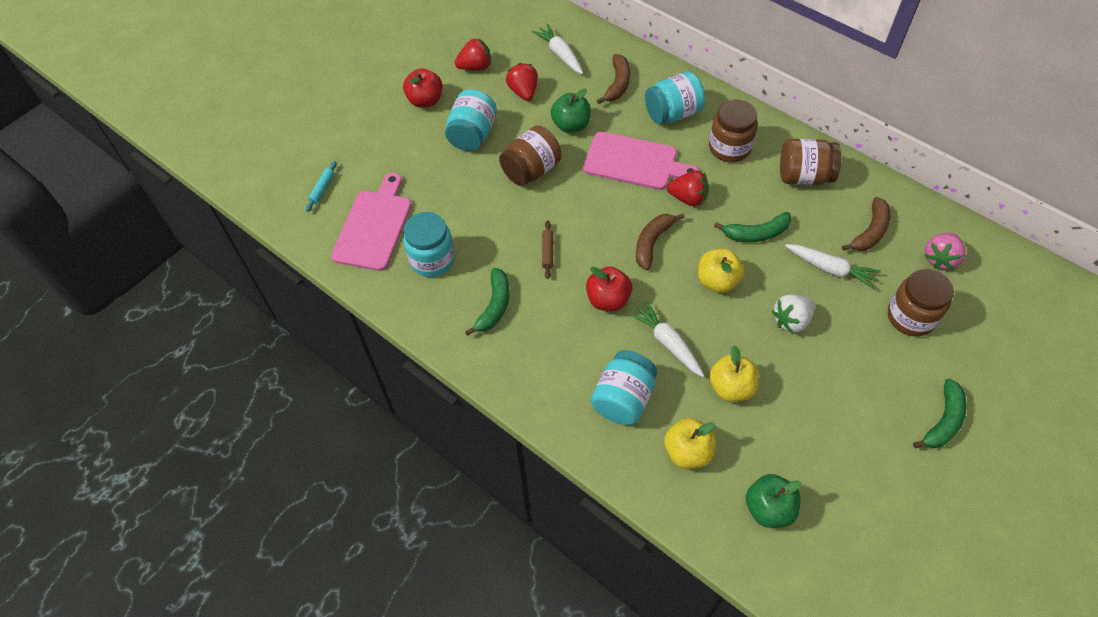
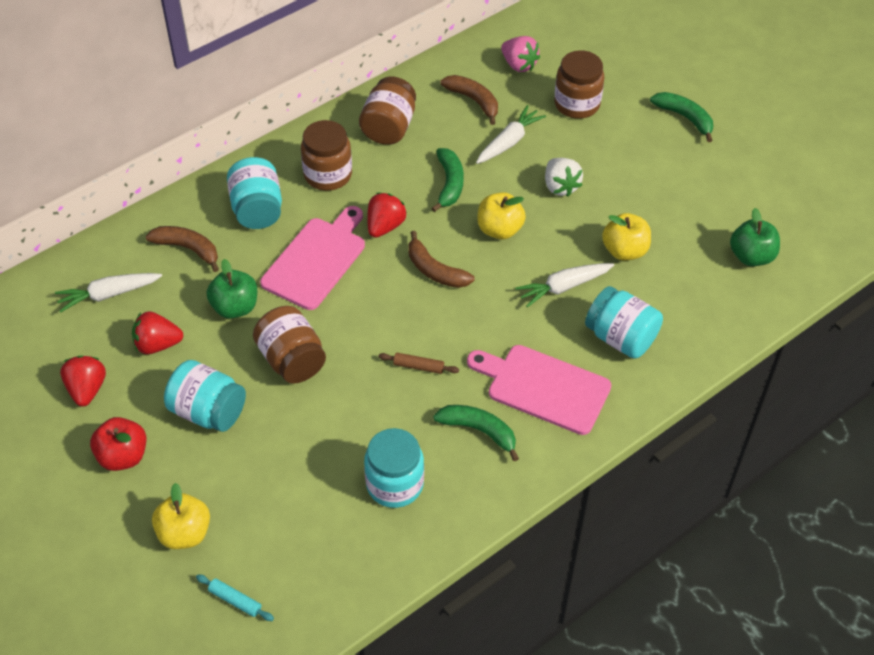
camera: 80 degrees left, 5 degrees down
(374, 226) = (321, 543): pink cutting board -> pink cutting board (543, 387)
(608, 300) = (498, 325): red apple -> none
(687, 452) = (687, 300): yellow apple -> yellow apple (184, 533)

